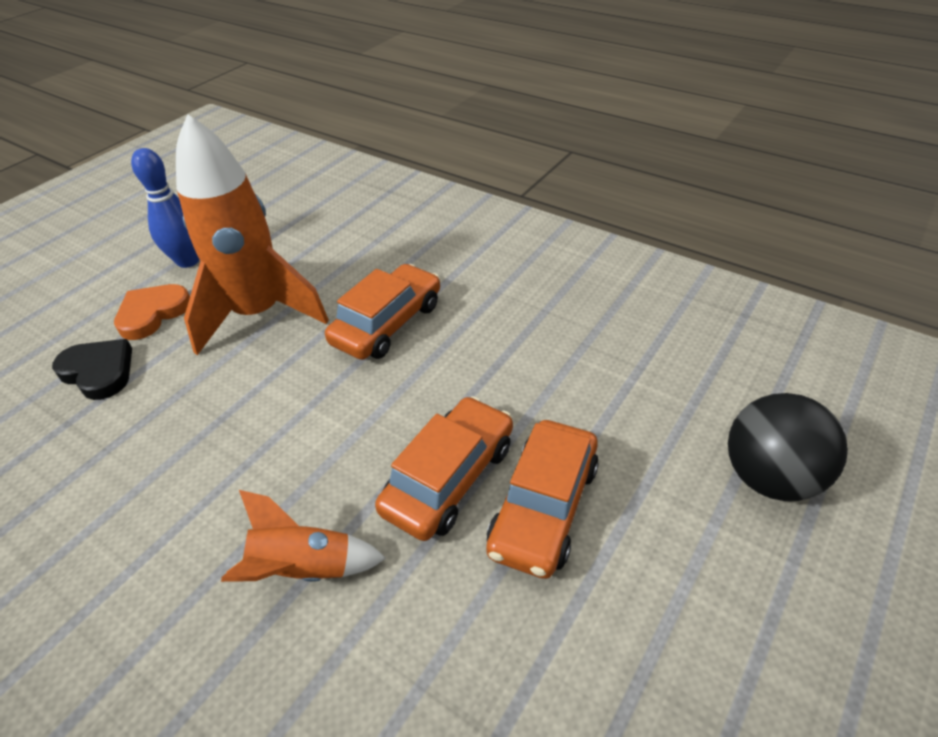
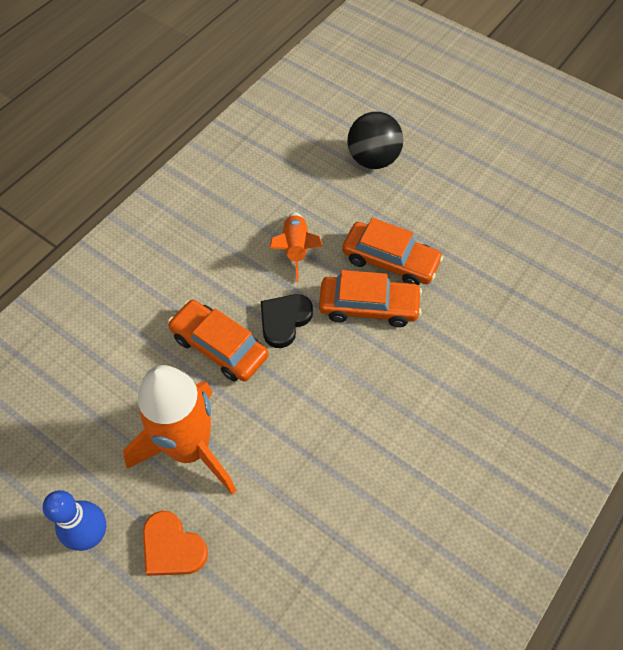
camera: 90 degrees left, 15 degrees up
(99, 372) = (246, 573): black heart -> black heart (284, 320)
(304, 569) = (431, 381): orange rocket -> orange rocket (296, 249)
(449, 478) = (368, 306): orange car -> orange car turned 150 degrees clockwise

